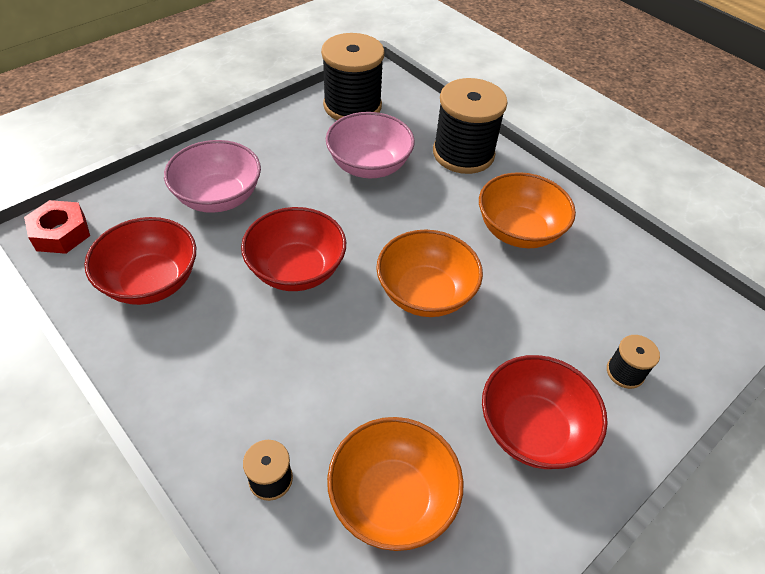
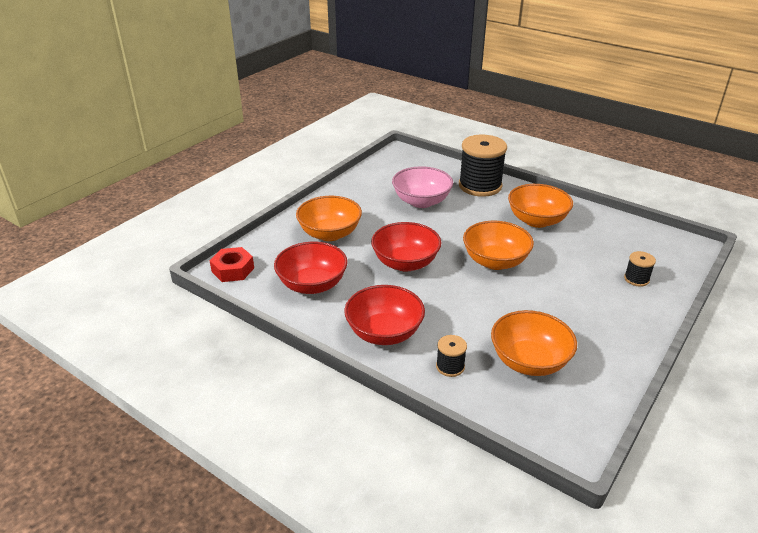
camera: 10 degrees left, 15 degrees down
(218, 197) = (330, 234): pink bowl -> orange bowl
(352, 106) = (391, 171): black spool -> none
(533, 429) = (595, 315): red bowl -> red bowl (384, 333)

